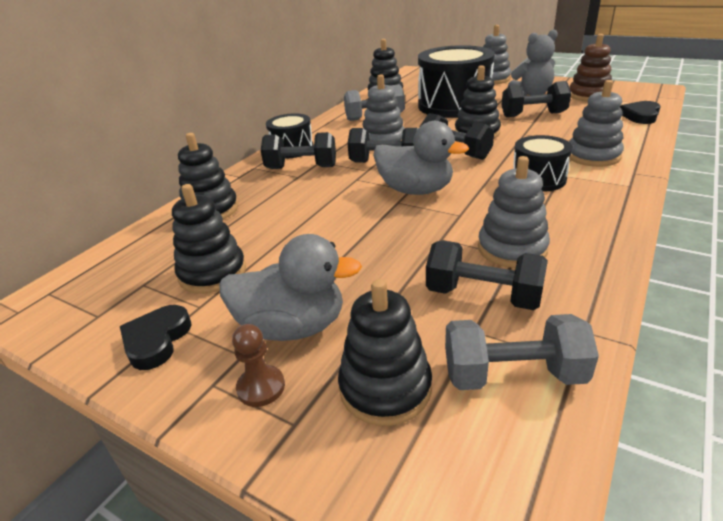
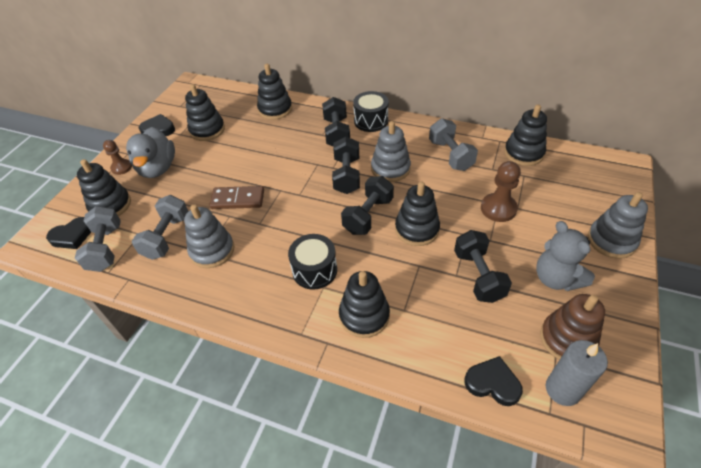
camera: 80 degrees right, 15 degrees up
(408, 233) = (238, 199): none -> brown domino
(415, 190) = (297, 197): grey duck -> none
(454, 105) = (498, 208): black drum -> brown pawn
(477, 445) = (72, 236): none -> black heart
(483, 295) = (167, 237): black dumbbell -> grey dumbbell
(593, 156) = (364, 315): grey stacking toy -> black stacking toy
(633, 99) = (562, 389): none -> grey candle

